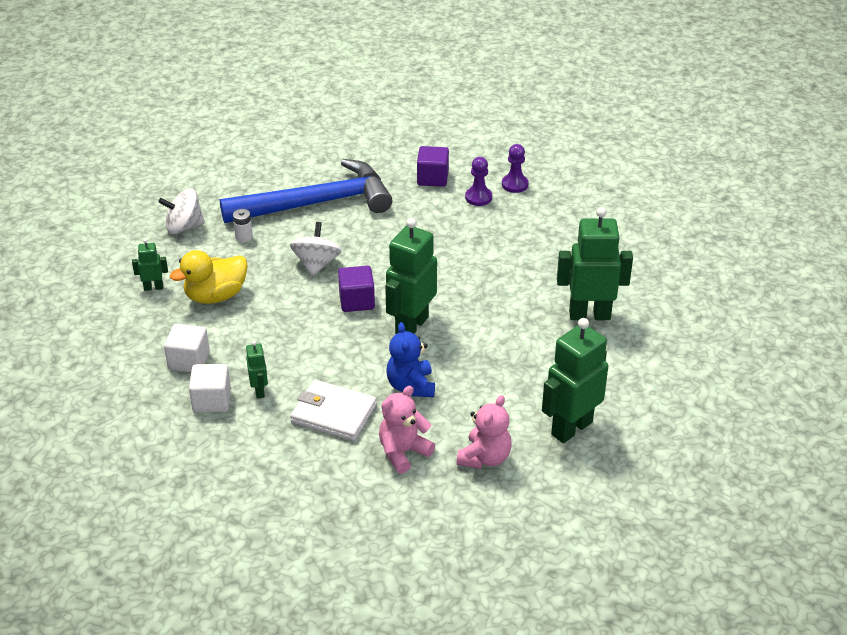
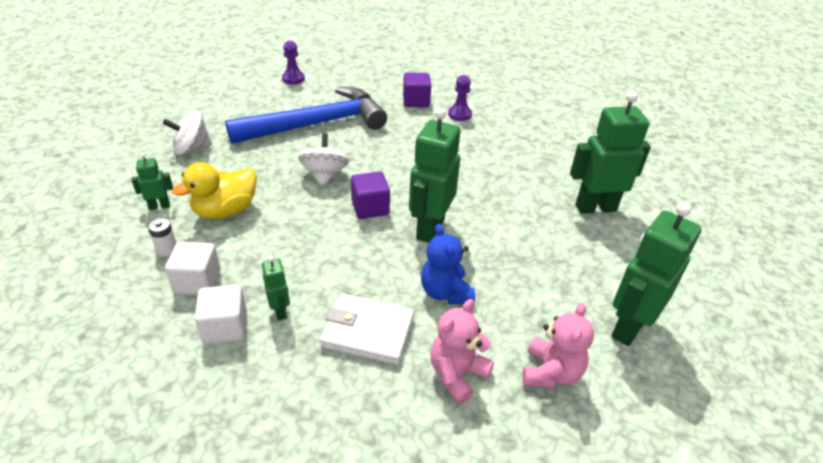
camera: 10 degrees left, 0 degrees up
(244, 237) = (251, 155): white battery -> white battery (167, 249)
(515, 184) = (487, 103): purple pawn -> purple pawn (293, 79)

